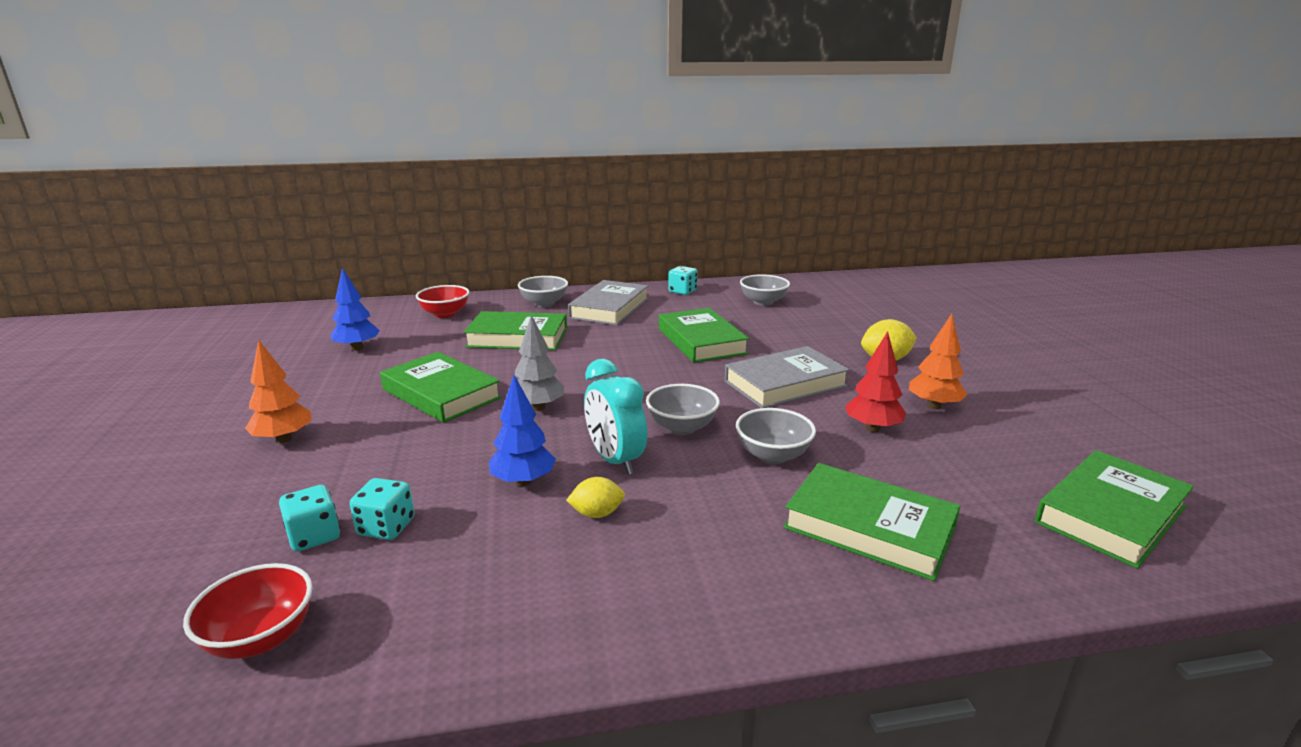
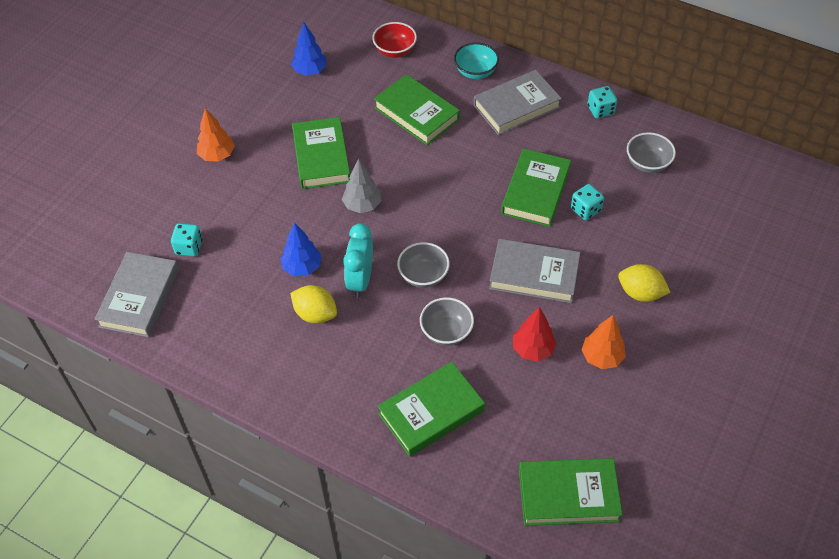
camera: 40 degrees right, 30 degrees up
(261, 638) = (139, 298): red bowl -> grey book
(386, 527) = (220, 261): turquoise dice -> turquoise dice (585, 210)
(544, 303) = (475, 72): grey bowl -> turquoise bowl
(597, 513) = (315, 314): yellow lemon -> yellow lemon, size x1.55
(869, 527) = (431, 412): green book -> green book turned 75 degrees clockwise

